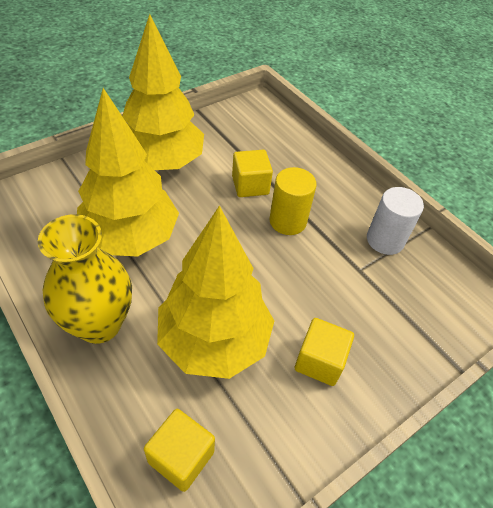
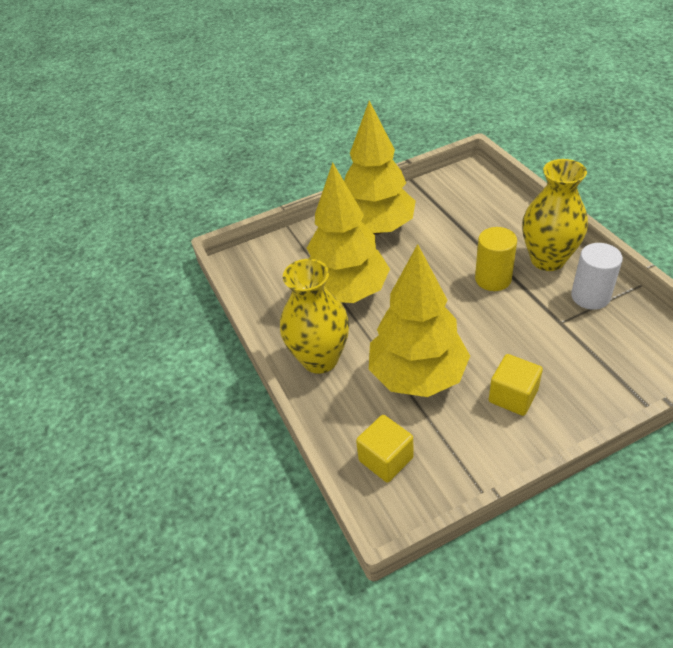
camera: 20 degrees right, 5 degrees down
(250, 185) = (458, 247): yellow cube -> none
(340, 199) = (547, 259): none -> yellow vase

